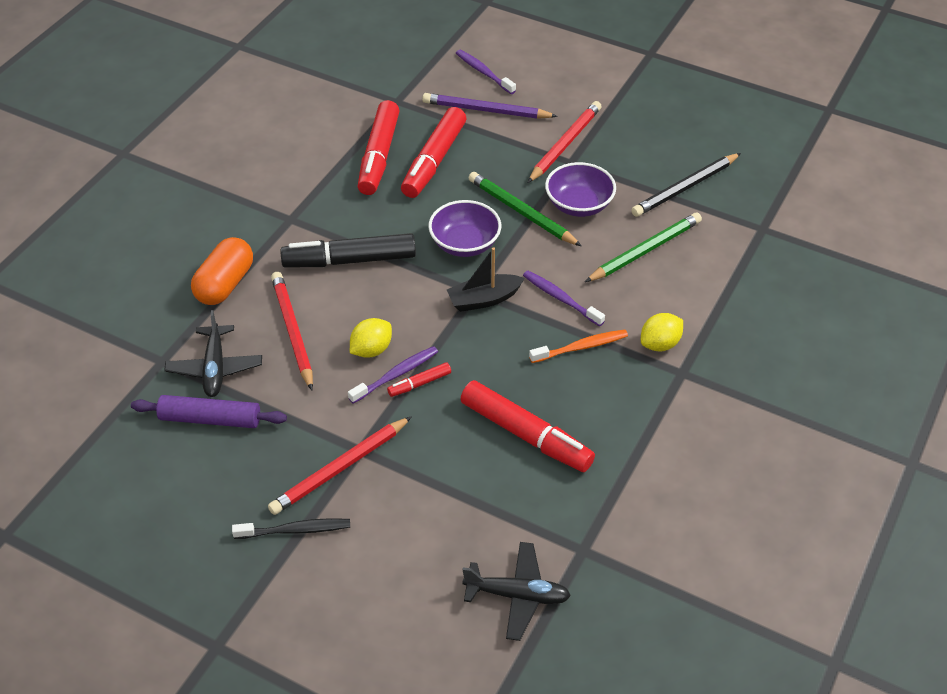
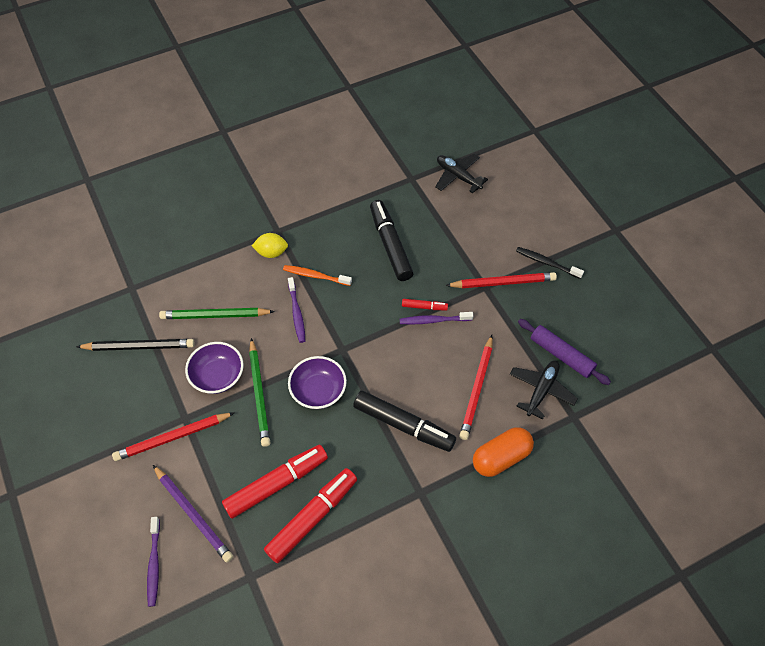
camera: 145 degrees left, 10 degrees up
(371, 350) = (436, 346): yellow lemon -> none
(484, 299) = (342, 340): black boat -> none
(526, 435) = (390, 245): red marker -> black marker

